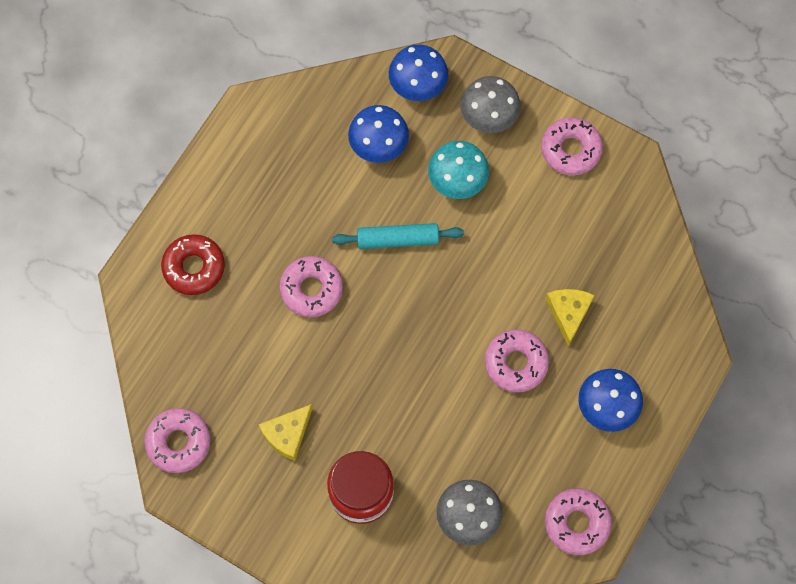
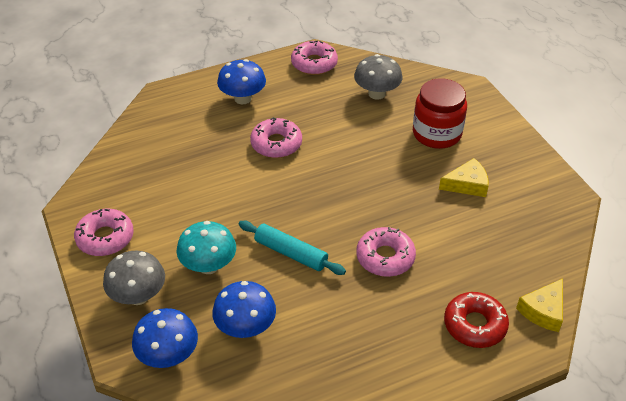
camera: 145 degrees left, 25 degrees down
(179, 442) = (554, 219): pink donut -> none
(568, 313) = (215, 150): yellow cheese -> yellow cheese (543, 311)

